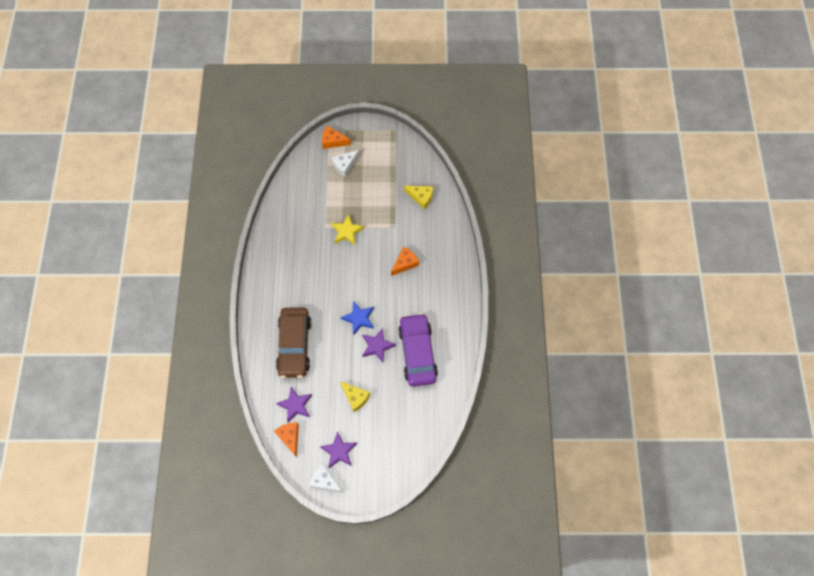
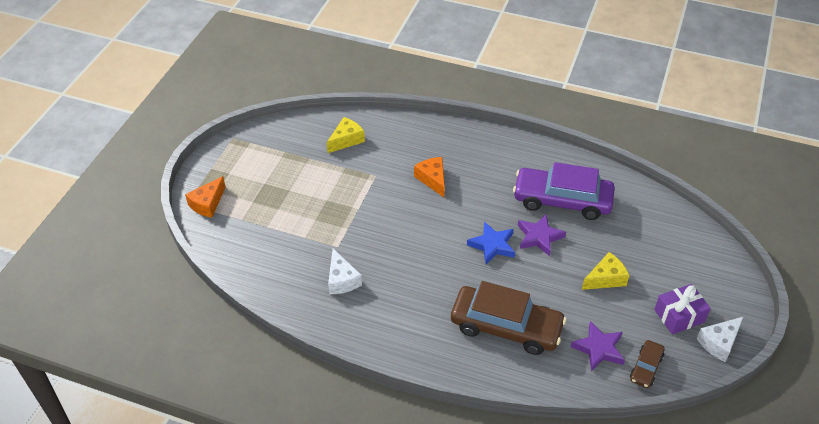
camera: 70 degrees left, 20 degrees down
(290, 437) = (646, 368): orange cheese -> brown car
(339, 451) = (679, 316): purple star -> purple gift
(345, 165) = (253, 201): white cheese -> white cheese (342, 280)
(347, 231) = (356, 225): yellow star -> none

